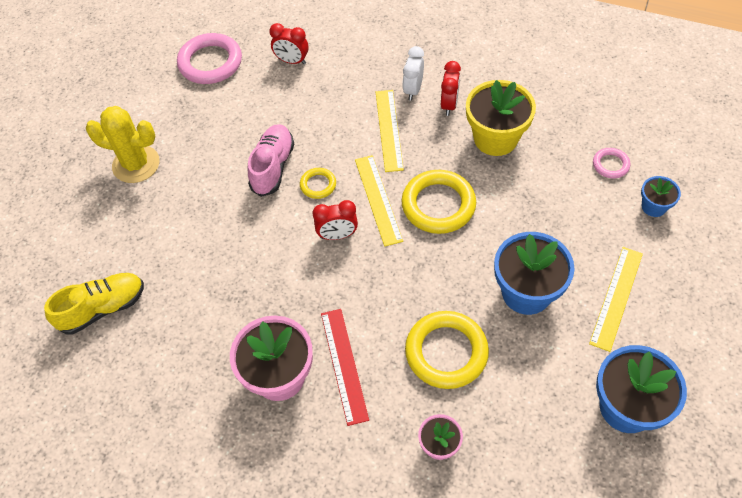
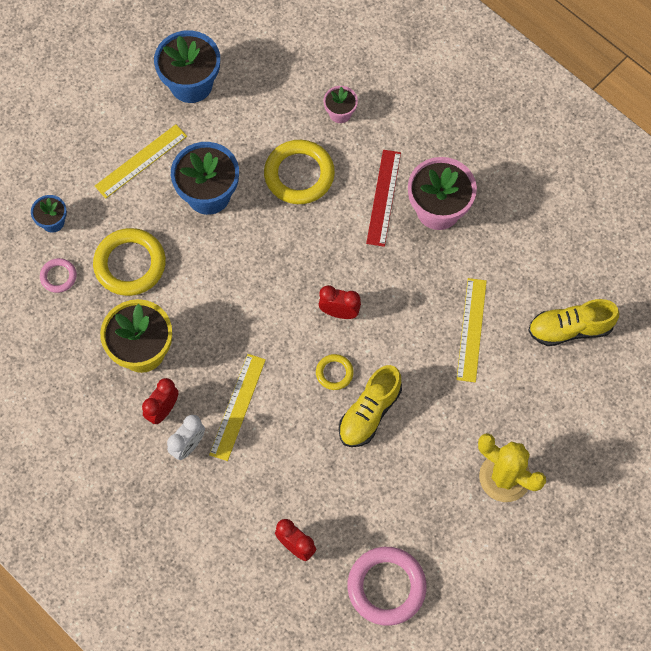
camera: 160 degrees left, 10 degrees up
(273, 167) = (369, 413): pink shoe -> yellow shoe
(378, 199) = (286, 333): yellow ruler -> yellow ruler (471, 329)
(438, 205) = (235, 304): yellow ring -> yellow ring (130, 264)

